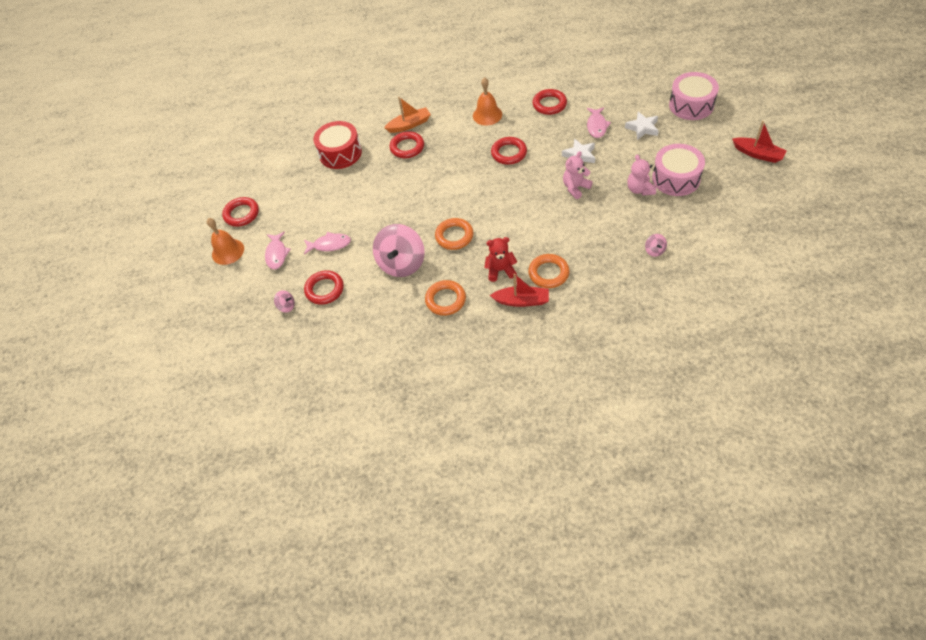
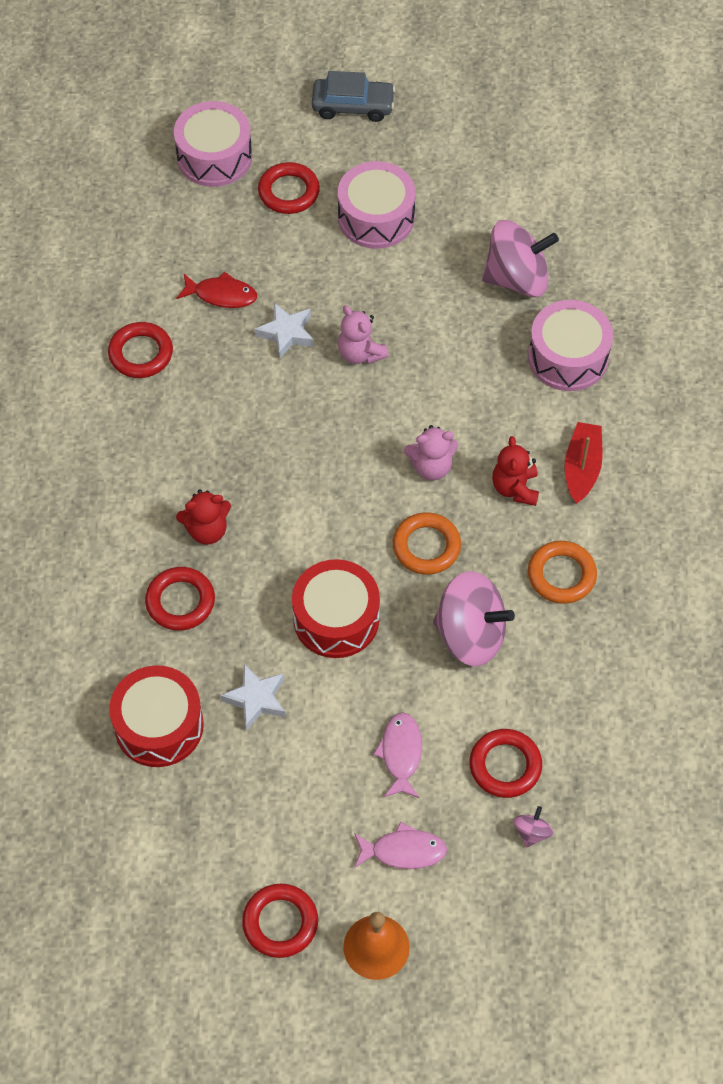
camera: 90 degrees left, 5 degrees up
(405, 206) = (336, 619): none -> red drum
(409, 125) = (117, 592): orange boat -> none
(449, 149) = (207, 530): none -> red teddy bear
(487, 115) = (135, 456): orange bell -> none
(509, 153) = (248, 436): red ring -> red ring (288, 192)
(548, 273) = (534, 423): orange ring -> none
(596, 126) = (221, 295): pink fish -> red fish
(602, 284) = (568, 357): none -> pink drum
(639, 189) = (387, 268): pink teddy bear -> pink teddy bear (431, 467)
(642, 128) = (248, 233): white star -> white star (256, 699)
(654, 250) = (517, 279): pink spinning top -> pink spinning top, size x2.38
(758, 154) = (353, 106): red boat -> grey car

